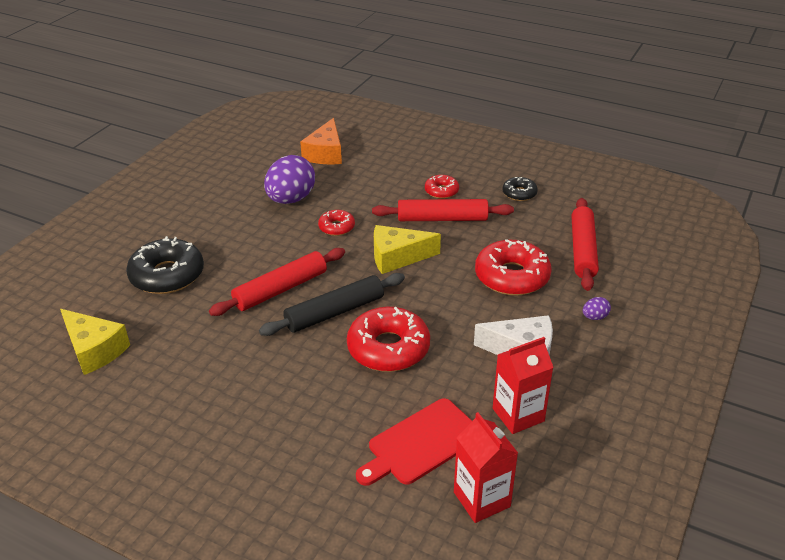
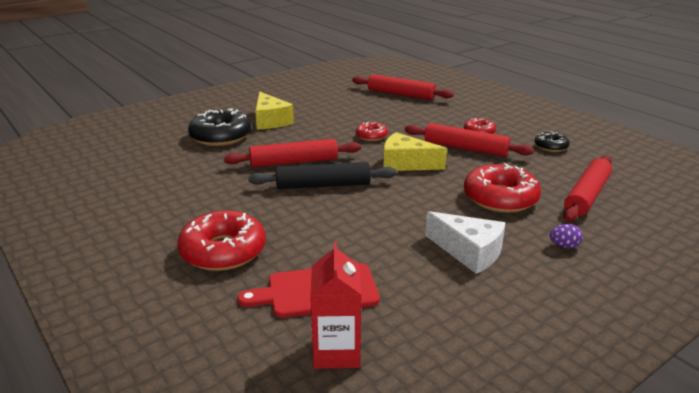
camera: 25 degrees right, 10 degrees down
(94, 350) = (131, 165): yellow cheese -> yellow cheese (270, 121)
(291, 199) = (350, 114): purple egg -> none
(325, 153) = (401, 94): orange cheese -> red rolling pin
(388, 348) = (346, 218): red donut -> red donut (223, 251)
(518, 415) = (427, 297): red carton -> none

